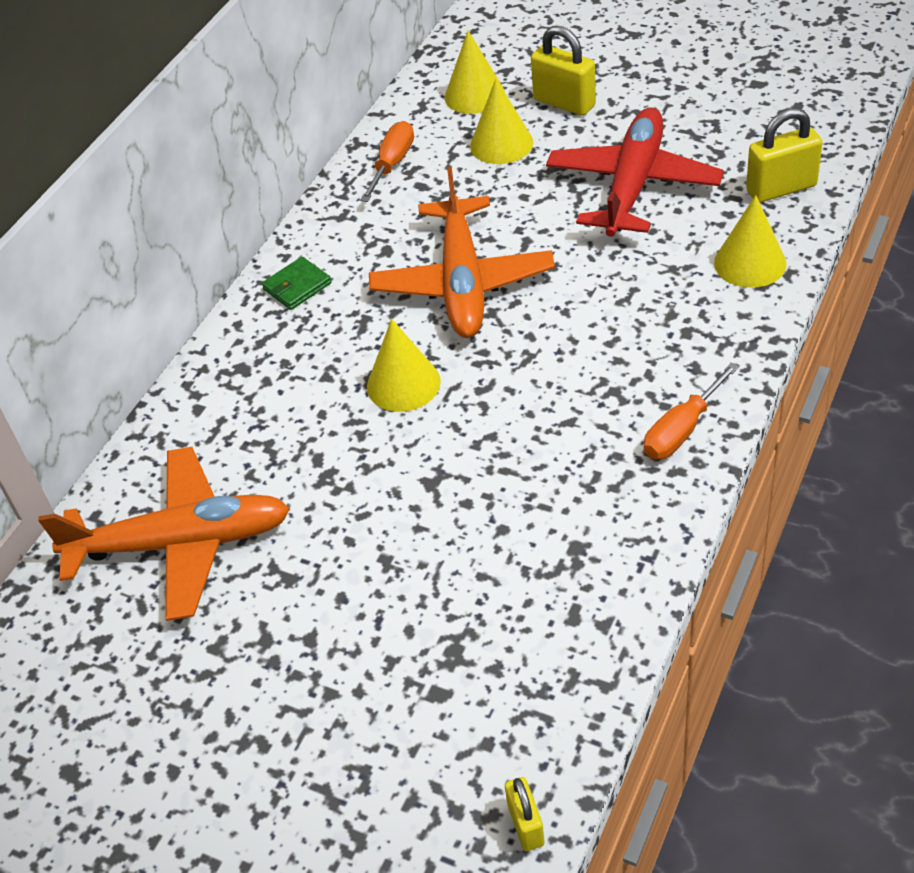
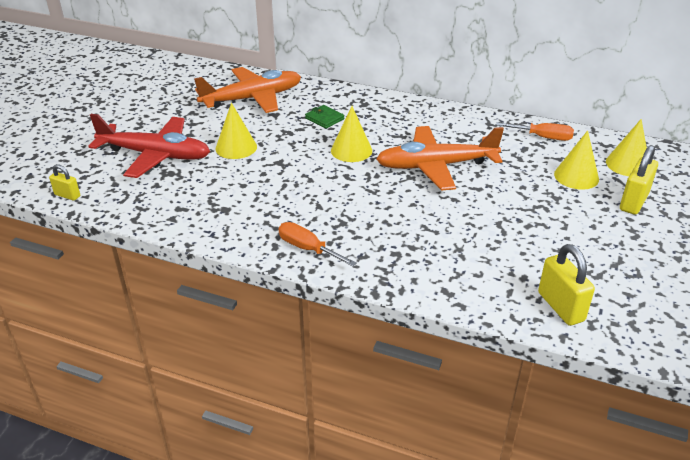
camera: 80 degrees right, 10 degrees down
(180, 544) = (252, 98): orange plane -> orange plane turned 105 degrees counterclockwise
(297, 286) = (427, 114): green wallet -> green wallet (324, 118)
(526, 825) = (67, 195): yellow padlock -> yellow padlock turned 45 degrees clockwise
(632, 185) = (545, 232): red plane -> red plane (155, 155)
(750, 263) = (469, 285): yellow cone -> yellow cone (236, 147)

